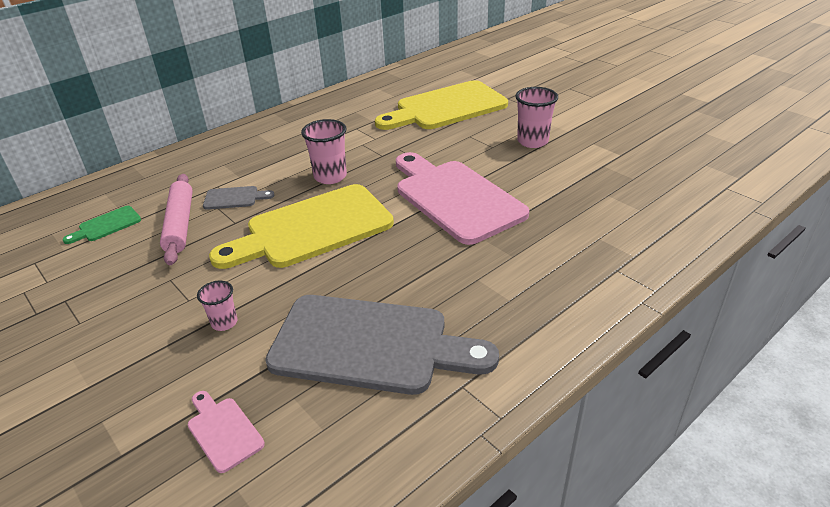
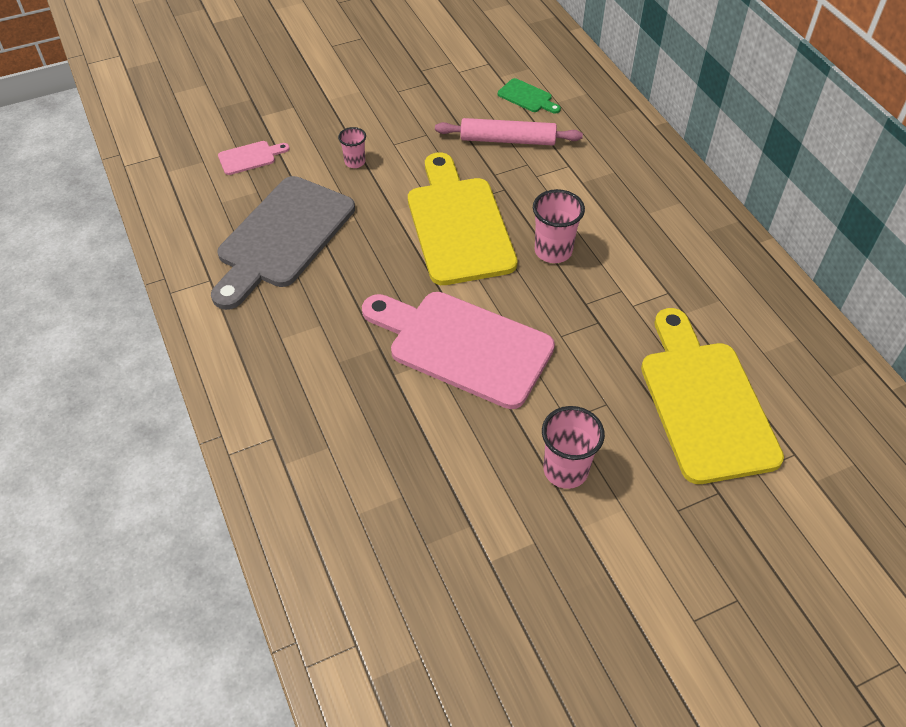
camera: 105 degrees right, 15 degrees up
(106, 225) = (527, 97): green cutting board -> green cutting board turned 150 degrees clockwise
(234, 198) = (539, 176): grey cutting board -> none
(455, 198) = (462, 346): pink cutting board -> pink cutting board turned 135 degrees counterclockwise

